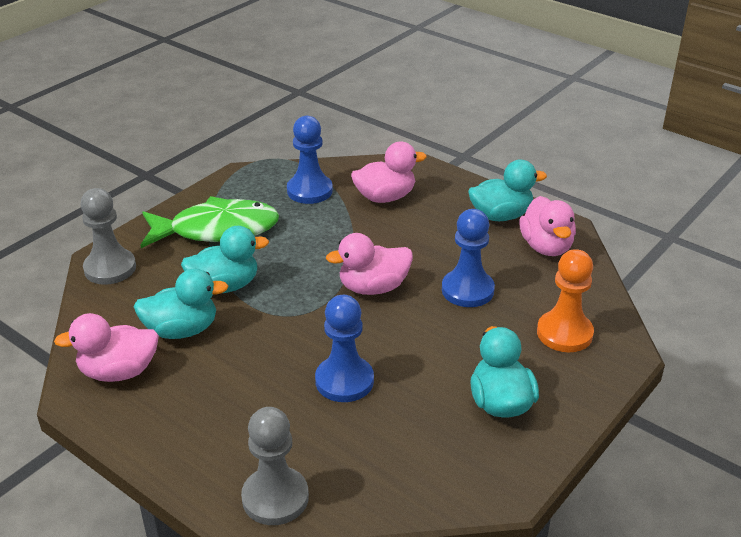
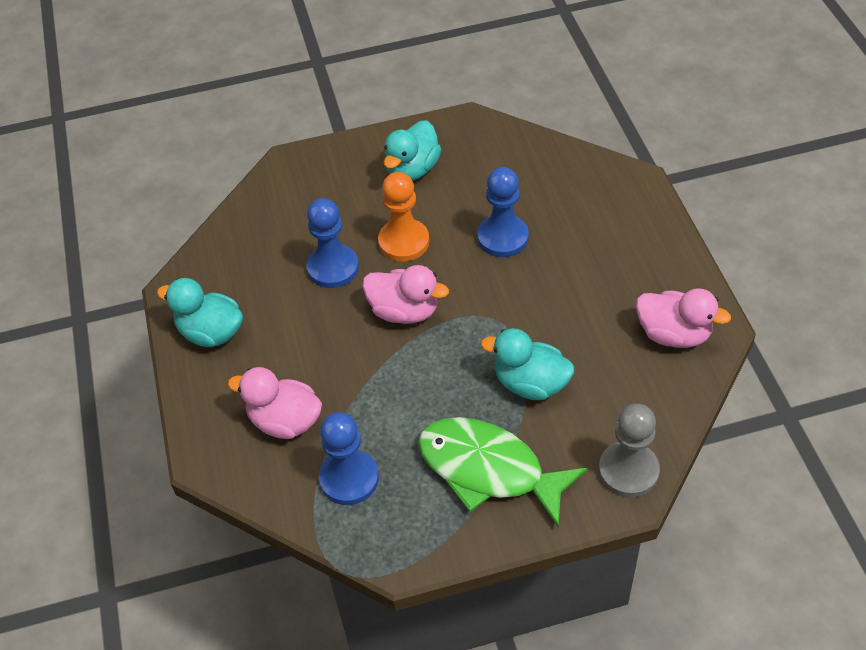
camera: 140 degrees left, 15 degrees up
(182, 330) = (598, 351): turquoise duck -> none
(275, 498) = (612, 181): grey pawn -> none
(546, 247) = (220, 276): pink duck -> none
(564, 333) = (309, 195): orange pawn -> orange pawn (404, 242)

